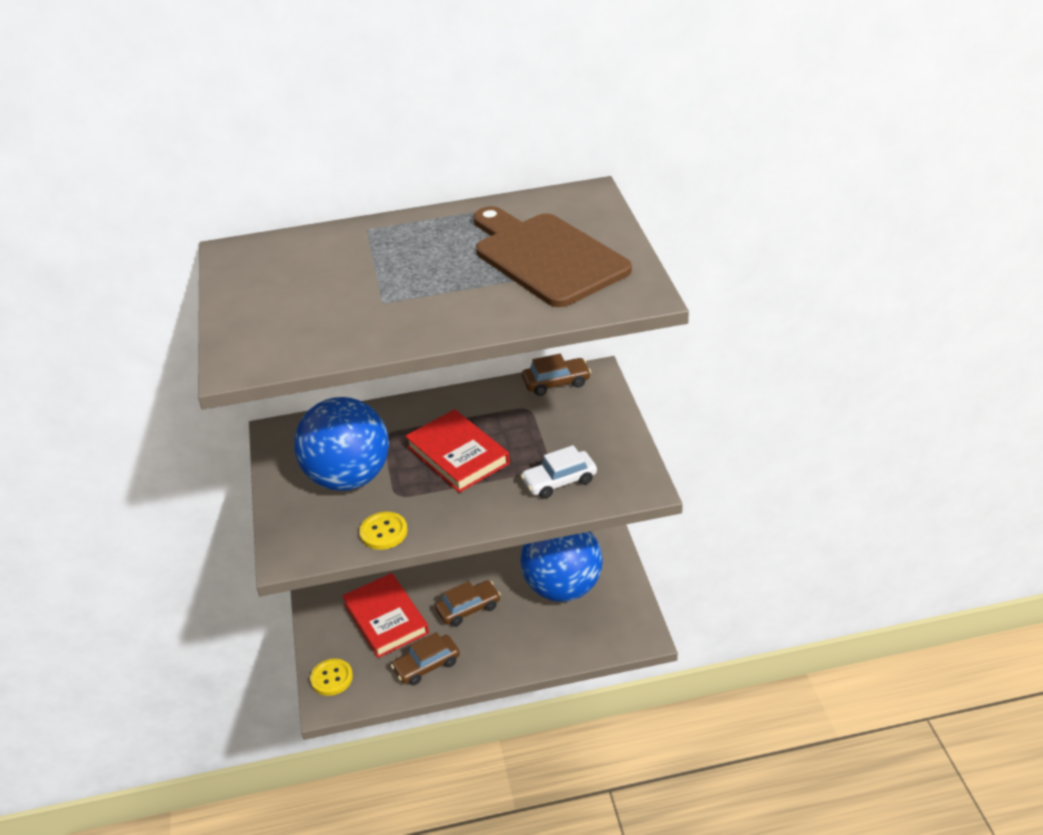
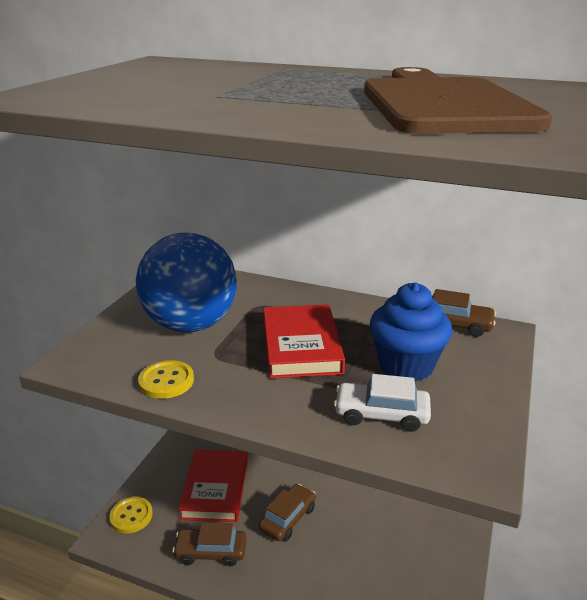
camera: 30 degrees right, 10 degrees down
(468, 608) = (288, 518): brown car -> brown car turned 60 degrees counterclockwise
(547, 435) = (406, 365): none -> blue cupcake
(563, 588) = (388, 548): blue ball -> none

